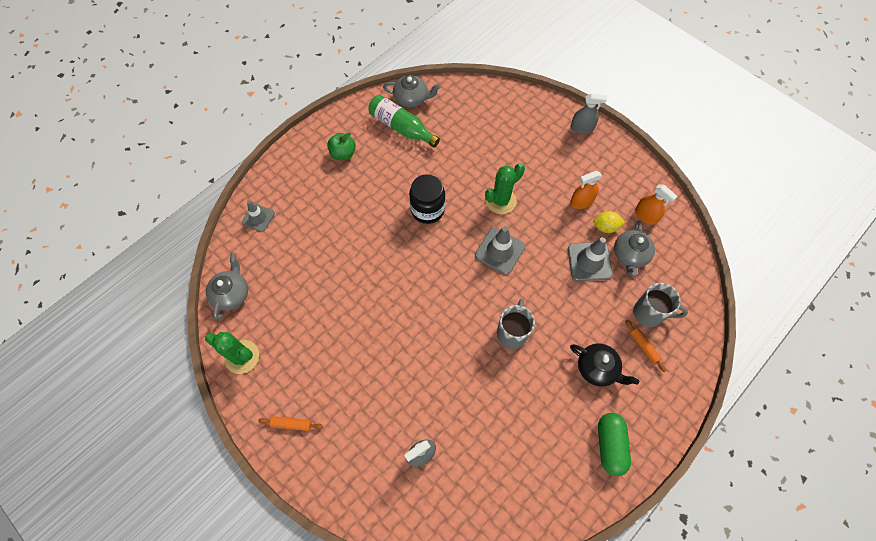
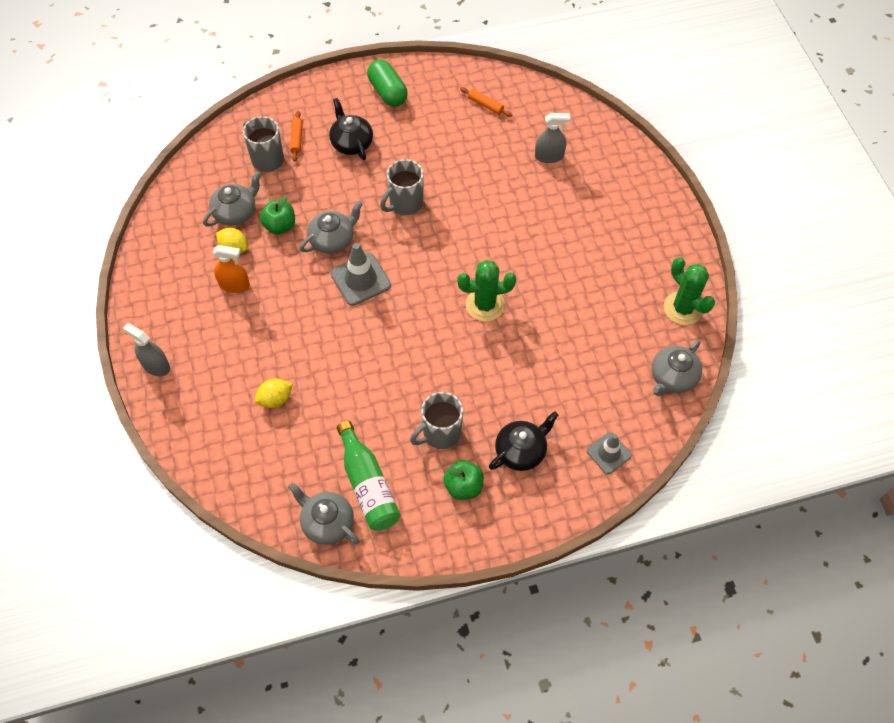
camera: 150 degrees left, 5 degrees down
(291, 424) = (655, 229): orange rolling pin -> orange rolling pin (485, 105)
(317, 191) = (521, 451): none -> black teapot
(375, 176) = (440, 434): none -> grey mug
(427, 210) = (406, 361): black jar -> none
(493, 145) = (275, 399): none -> yellow lemon
(500, 201) = (318, 330): green cactus -> green cactus (485, 305)
(543, 271) = (333, 239): none -> grey teapot
(589, 261) = (280, 226): grey traffic cone -> green apple
(610, 445) = (387, 92): green capsule -> green capsule turned 60 degrees counterclockwise
(645, 215) = (184, 238): orange spray bottle -> none

